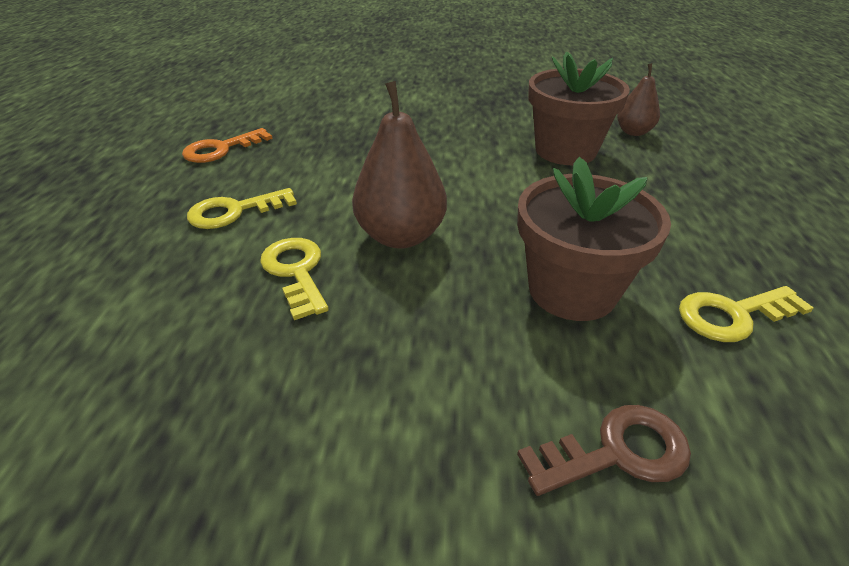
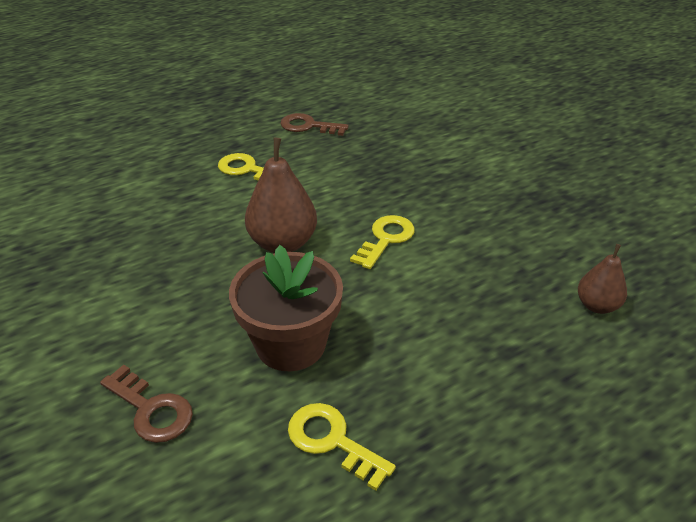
camera: 55 degrees right, 0 degrees up
(221, 149) = (309, 126): orange key -> brown key
(296, 272) = (211, 222): yellow key -> yellow key (385, 239)
(565, 151) = (499, 275): brown flower pot -> none

